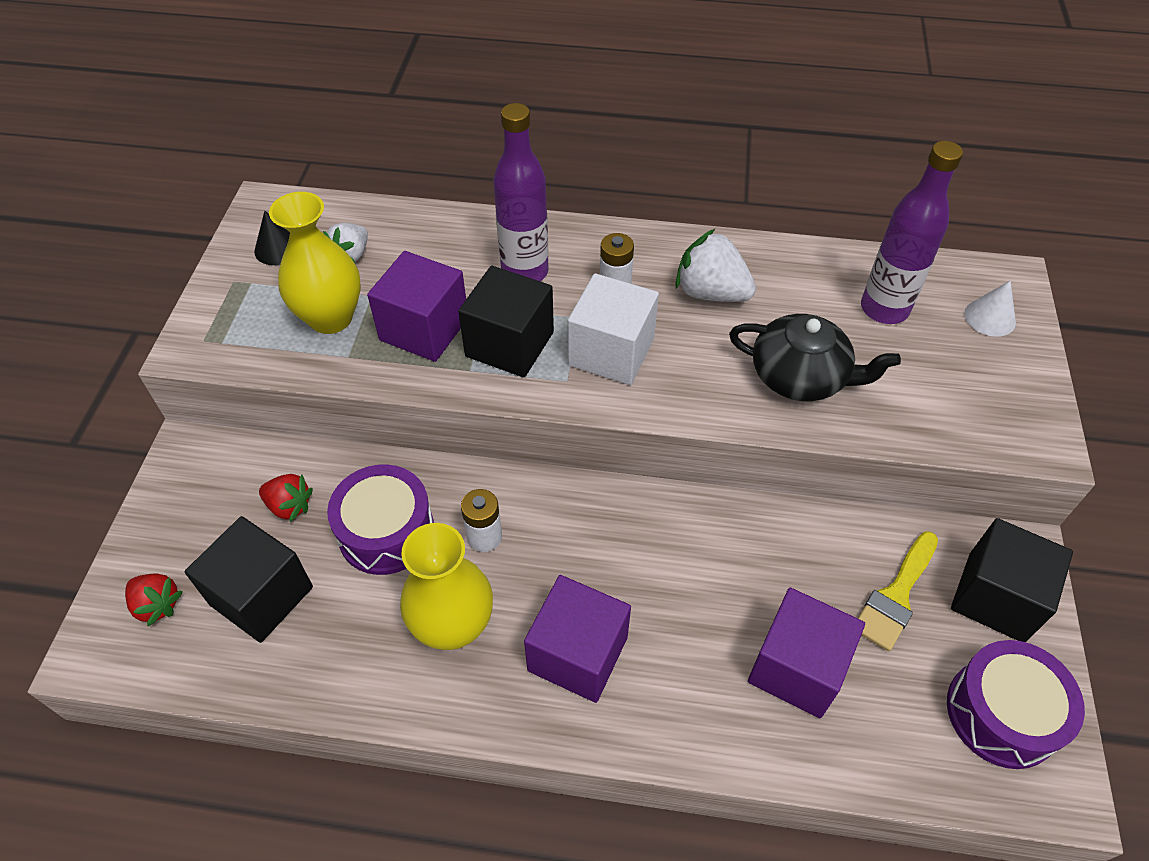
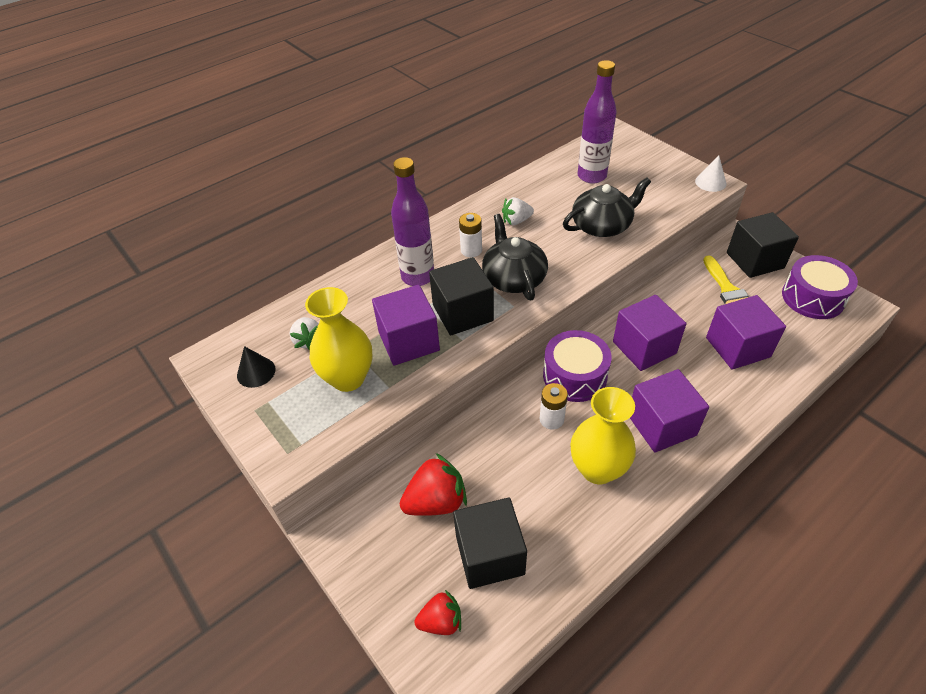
camera: 45 degrees left, 5 degrees down
(289, 506) = (436, 501): red strawberry -> red strawberry, size x1.59
(386, 531) = (504, 463): purple drum -> purple drum (574, 376)
(611, 352) = (513, 278): white cube -> black teapot
(687, 561) = (644, 347): none -> purple cube
(710, 293) = (516, 221): white strawberry -> white strawberry, size x0.63
(990, 317) = (631, 152): white cone -> white cone (710, 182)

